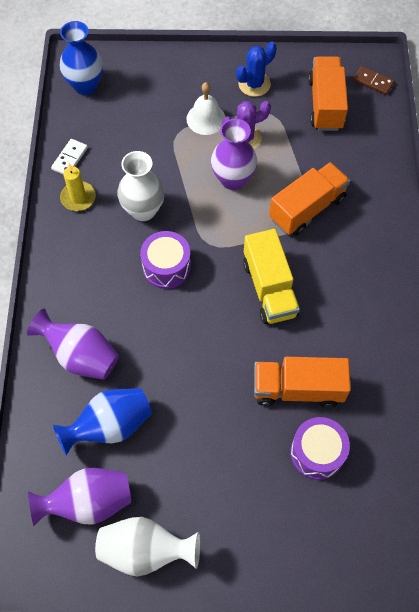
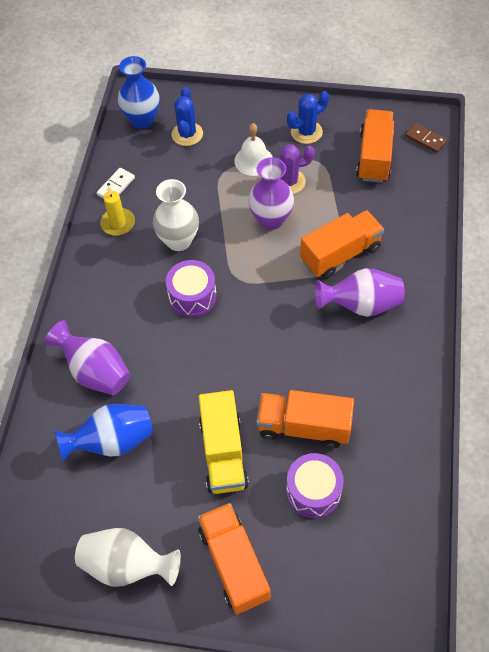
camera: 10 degrees right, 5 degrees down
(88, 502) = (79, 512): purple vase -> purple vase (361, 305)
(134, 97) = (187, 134): none -> blue cactus
(251, 535) = (234, 563): none -> orange truck
(269, 288) = (290, 327): yellow truck -> yellow truck (223, 453)

